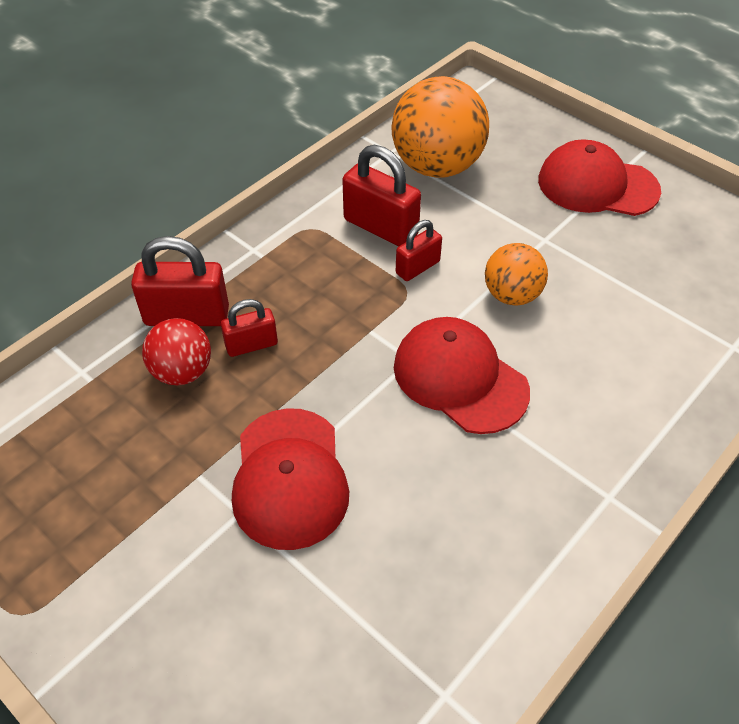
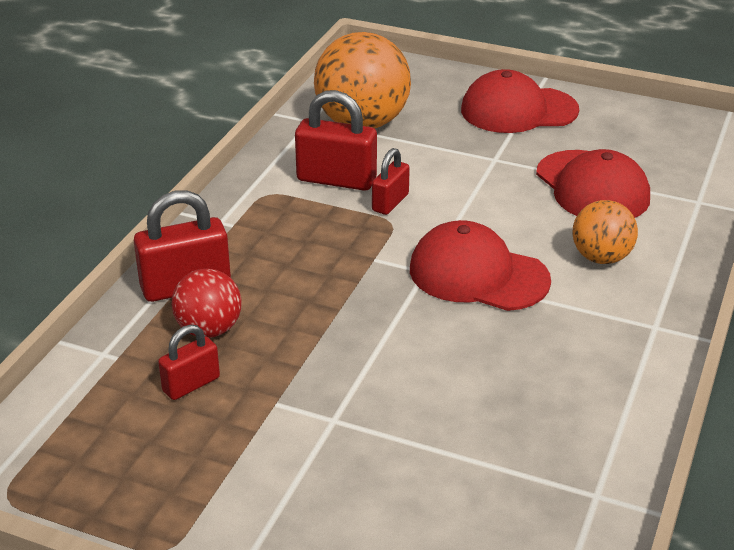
camera: 20 degrees left, 15 degrees down
(251, 345) = (265, 294): red padlock -> red padlock (191, 384)
(289, 478) = (365, 383): red cap -> red cap (592, 187)
(512, 295) = (489, 205): orange ball -> orange ball (601, 257)

